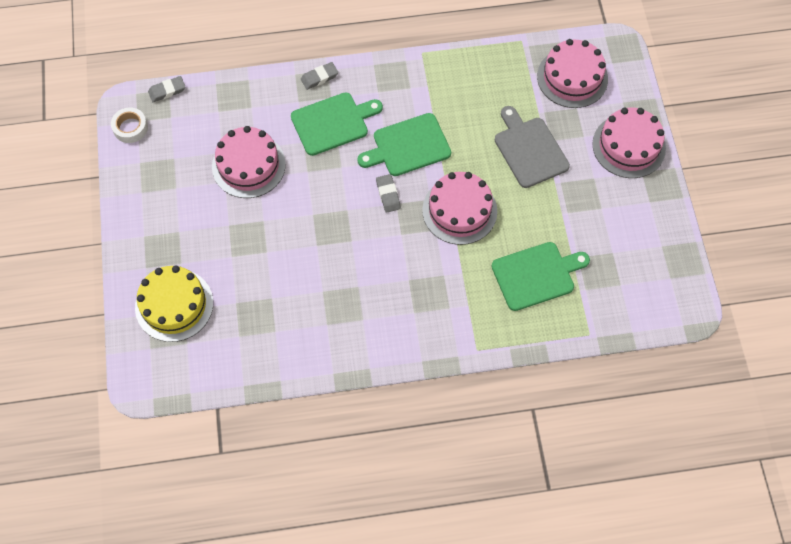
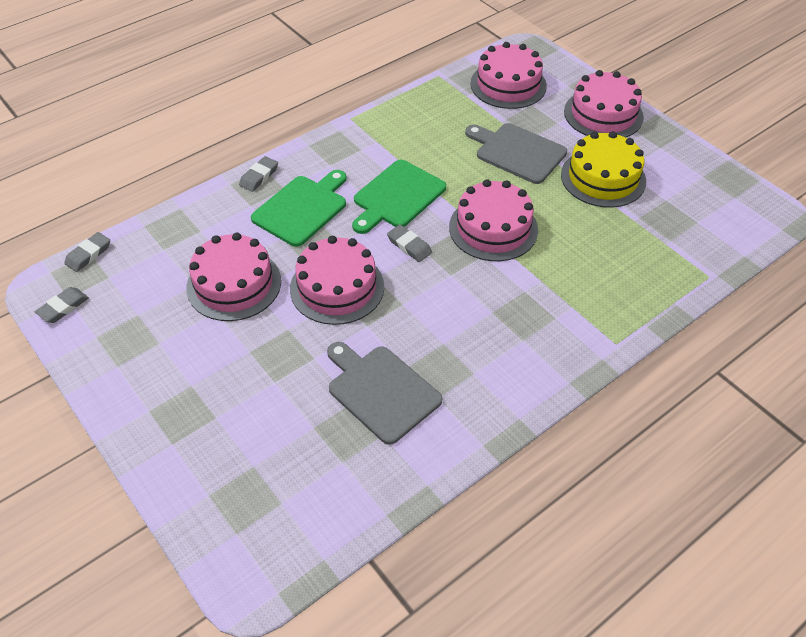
camera: 30 degrees left, 15 degrees down
(130, 128) = (63, 307): white tape -> grey eraser
(174, 305) = (236, 467): yellow cake -> yellow cake (603, 178)
(294, 300) = (381, 391): none -> grey cutting board
(315, 204) = (337, 287): none -> pink cake
(536, 275) = (614, 249): green cutting board -> none

